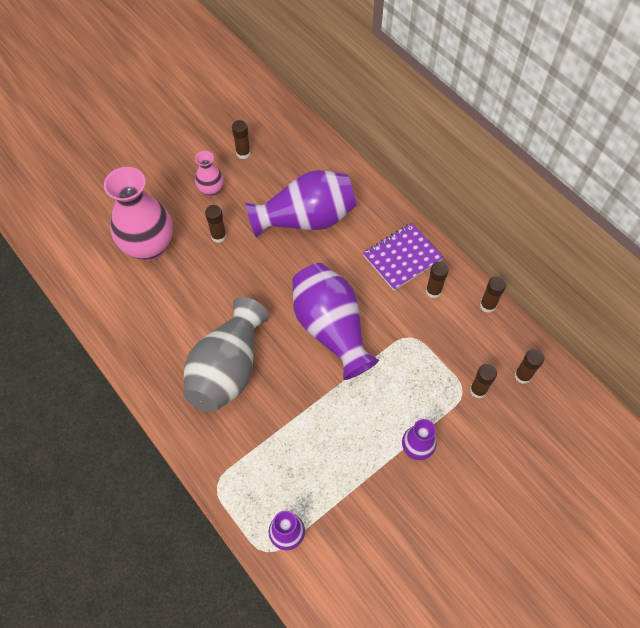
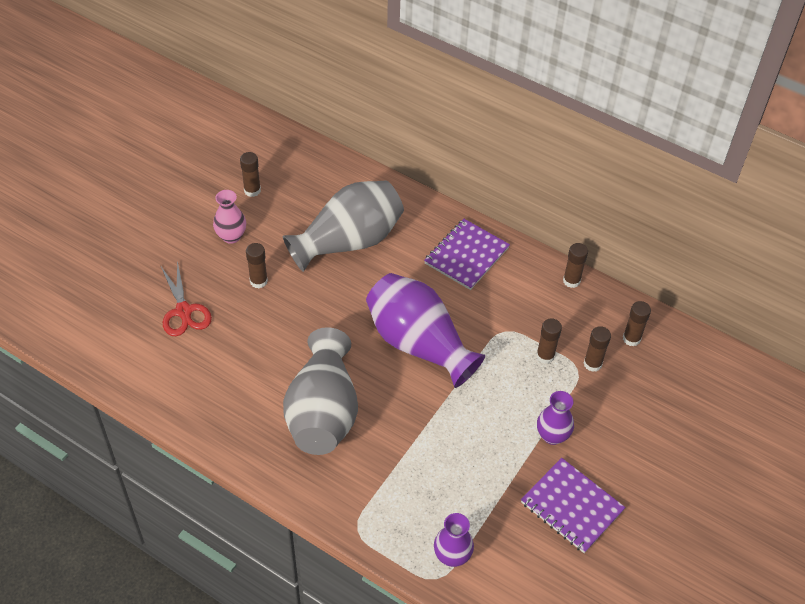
camera: 20 degrees left, 10 degrees down
(149, 247) = (184, 311): pink vase -> red scissors
(306, 219) = (349, 242): purple vase -> grey vase
(409, 521) = (571, 506): none -> purple notebook
(433, 291) = (511, 280): brown glue stick -> brown glue stick (545, 356)

